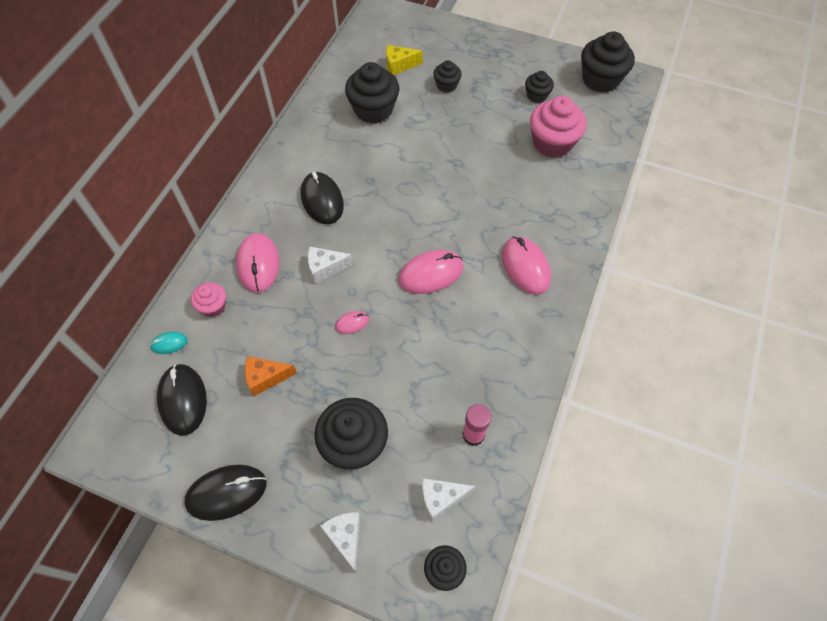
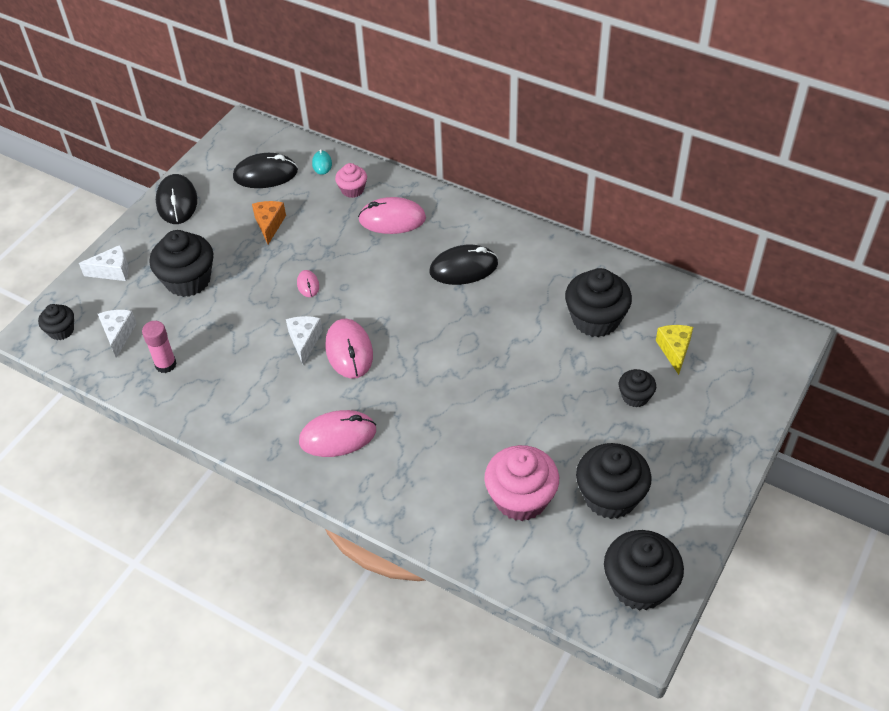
camera: 100 degrees right, 10 degrees down
(325, 268) = (376, 268): white cheese -> white cheese (304, 341)
(536, 96) = (610, 496): black cupcake -> black cupcake, size x1.85

